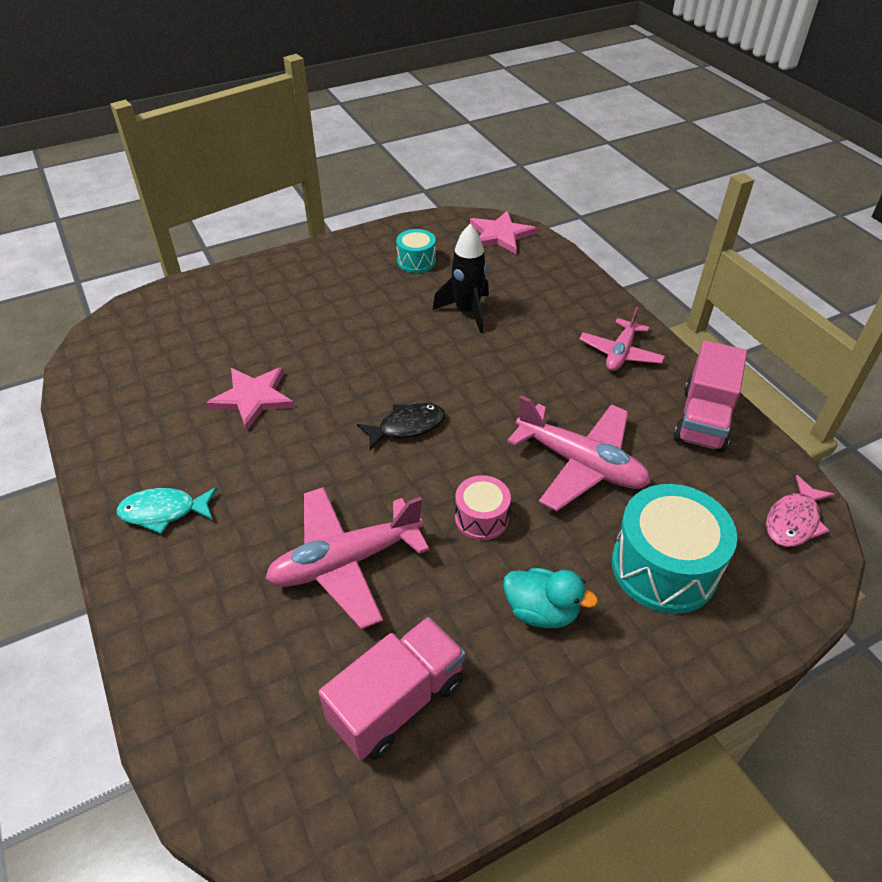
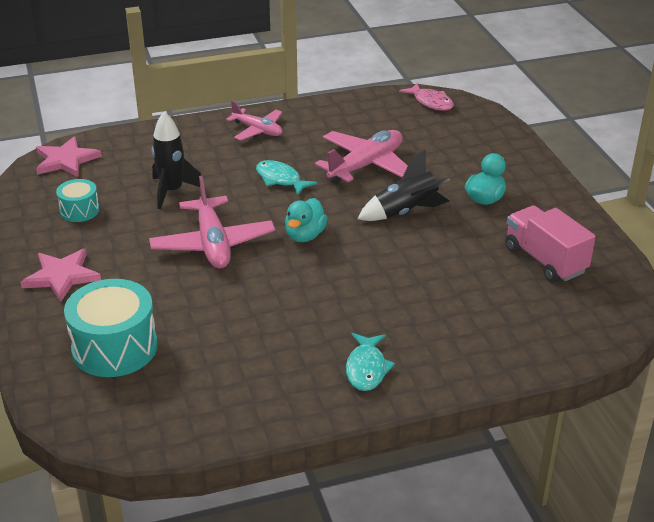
camera: 80 degrees left, 10 degrees down
(253, 398) = (240, 317): pink star -> pink star (62, 276)
(345, 562) = (434, 274): pink plane -> pink plane (213, 244)
(407, 426) = (305, 235): black fish -> turquoise duck
(481, 518) = (406, 212): pink drum -> black rocket
(518, 389) = (280, 179): none -> turquoise fish
(664, 567) = (458, 151): turquoise drum -> turquoise drum (115, 348)
(703, 419) = (338, 112): pink truck -> none

